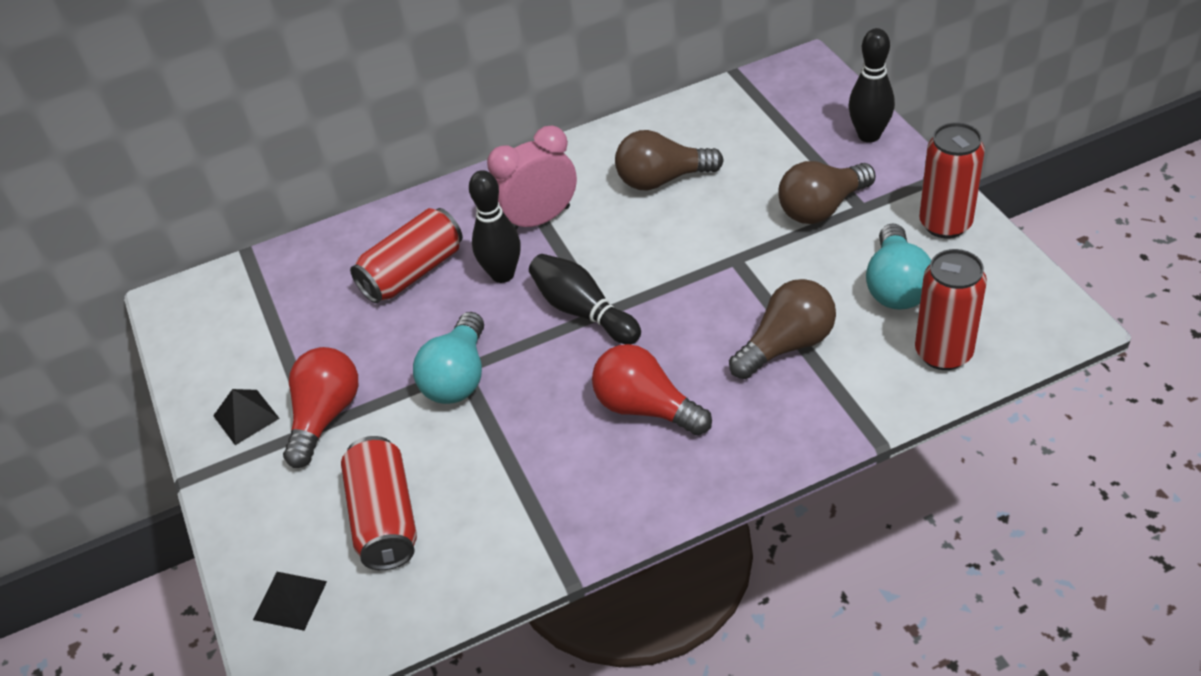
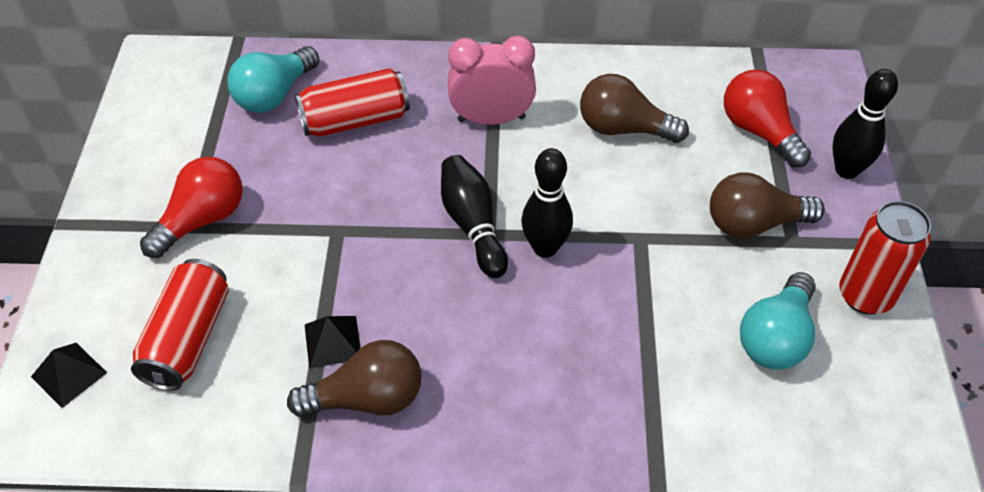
camera: 20 degrees right, 5 degrees up
(246, 417) = (143, 189): black pyramid -> black pyramid (333, 341)
(458, 377) = (329, 236): turquoise light bulb -> turquoise light bulb (274, 95)
(502, 274) = (427, 157): black bowling pin -> black bowling pin (545, 247)
(646, 408) = (467, 346): red light bulb -> red light bulb (759, 131)
(787, 345) = (633, 347): brown light bulb -> brown light bulb (367, 399)
(943, 353) = (778, 430): red can -> none

